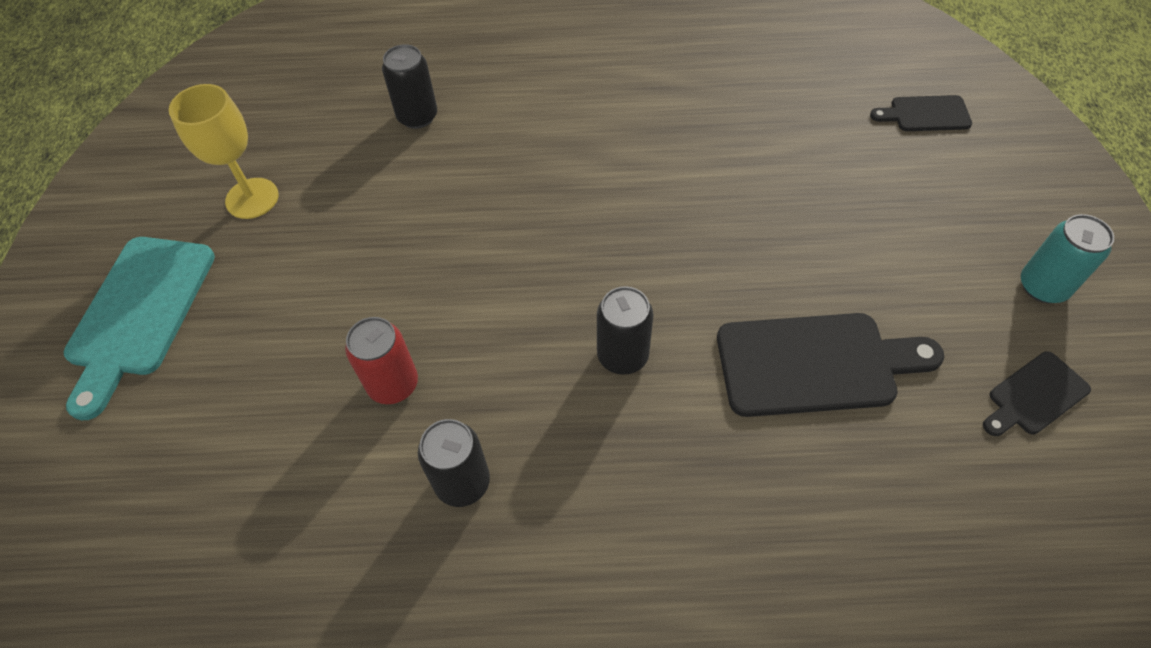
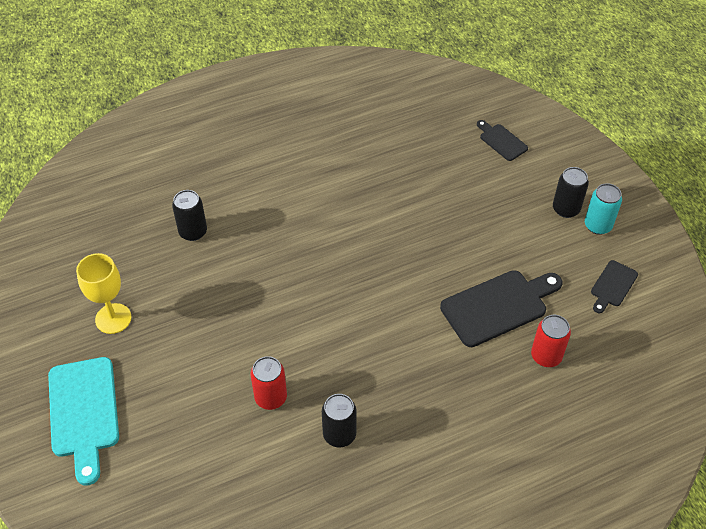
camera: 25 degrees left, 5 degrees down
(622, 355) = (393, 337): black can -> black can (566, 209)
(864, 477) = (546, 356): none -> red can
(925, 114) = (501, 141): black cutting board -> black cutting board turned 75 degrees clockwise

